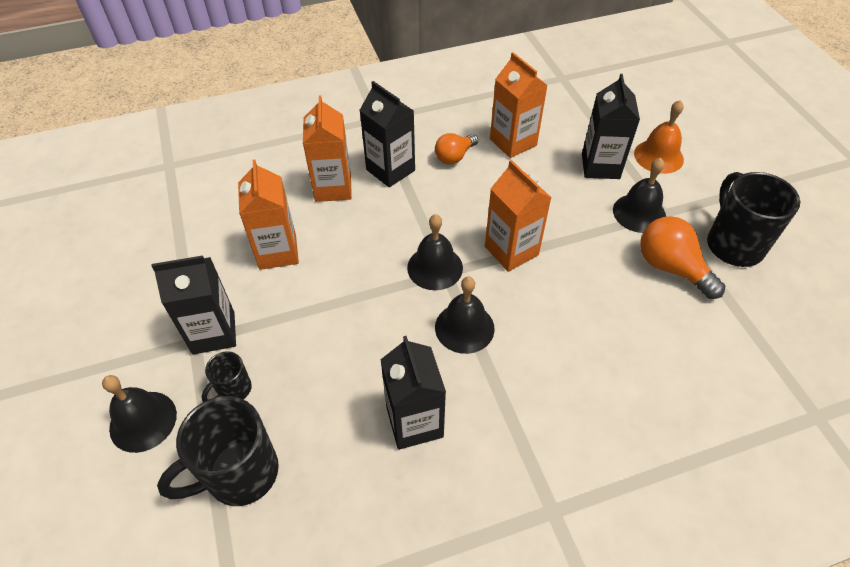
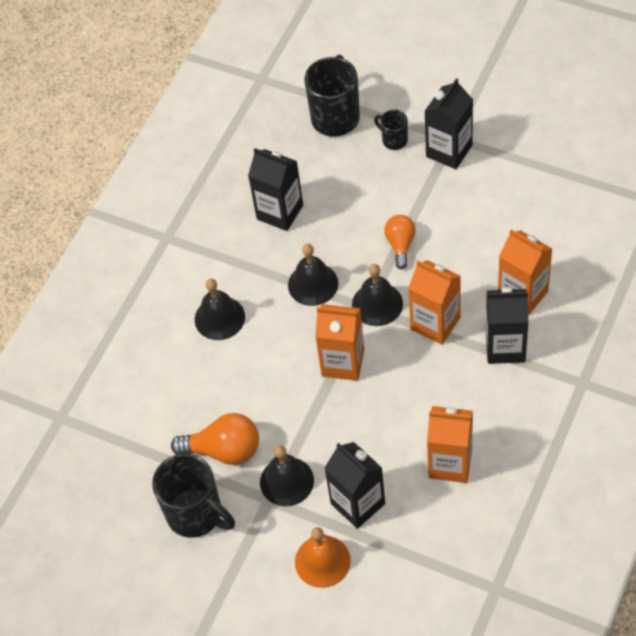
camera: 140 degrees right, 5 degrees up
(143, 421) = (416, 90): black bell -> black bell (219, 318)
(233, 390) = (394, 140): black mug -> black mug turned 45 degrees counterclockwise
(277, 252) = (487, 221): orange carton -> orange carton (435, 323)
(454, 156) = (476, 404): orange light bulb -> orange light bulb (400, 245)

